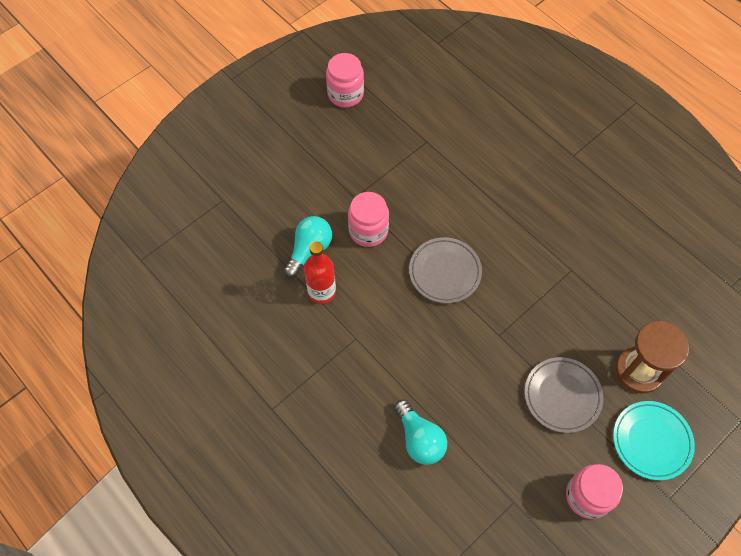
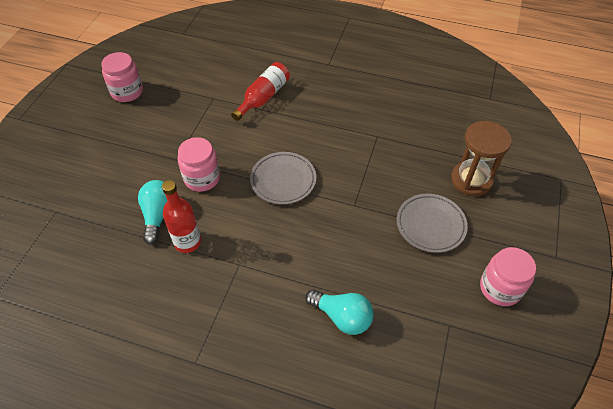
camera: 30 degrees left, 10 degrees down
(478, 165) = (263, 97): none -> red bottle
(651, 441) = (515, 223): turquoise plate -> none

